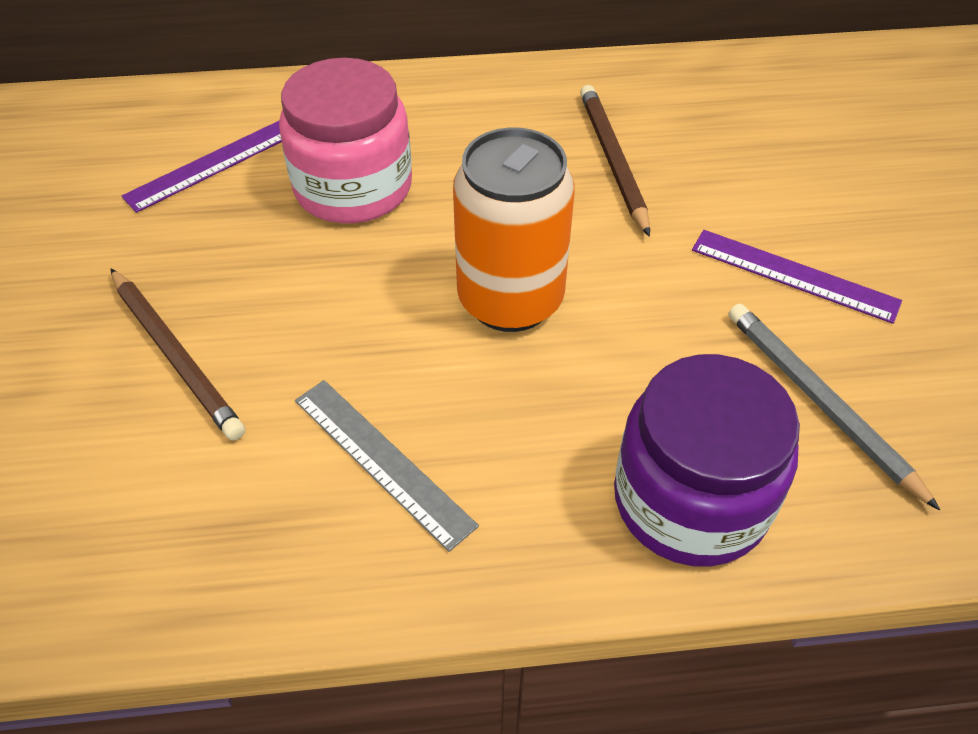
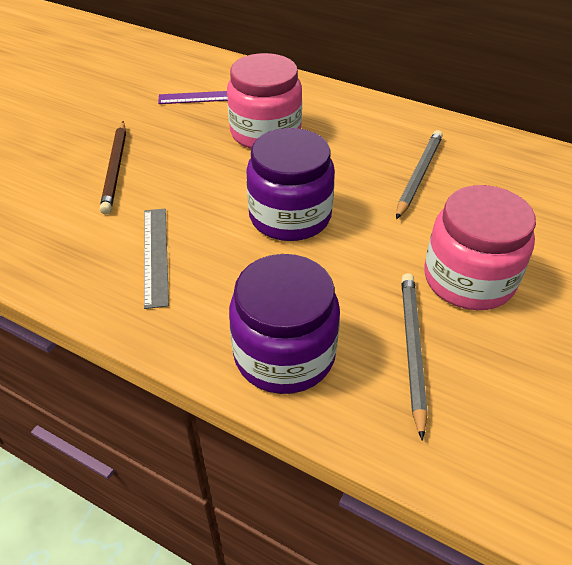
camera: 35 degrees right, 5 degrees down
(510, 300) = (290, 216): orange can -> purple jar
(613, 161) = (419, 175): brown pencil -> grey pencil
(794, 275) = (468, 279): purple ruler -> pink jar

